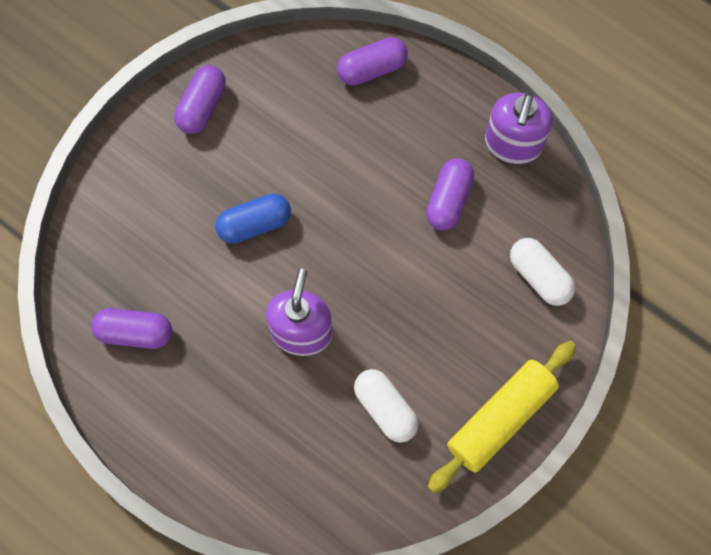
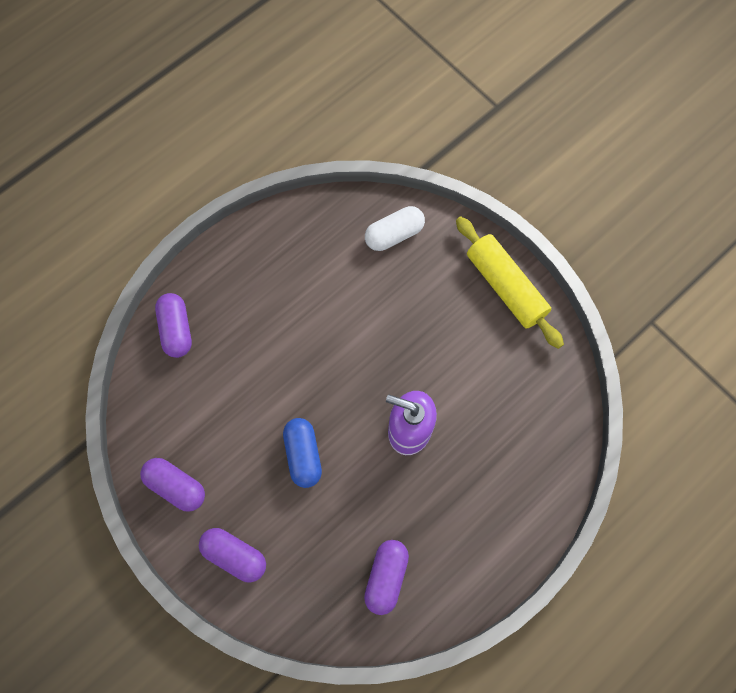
camera: 80 degrees left, 0 degrees up
(385, 408) = (485, 372): white capsule -> none
(448, 200) = (314, 290): purple capsule -> purple capsule (234, 556)
(513, 144) = (275, 230): purple soap dispenser -> none

